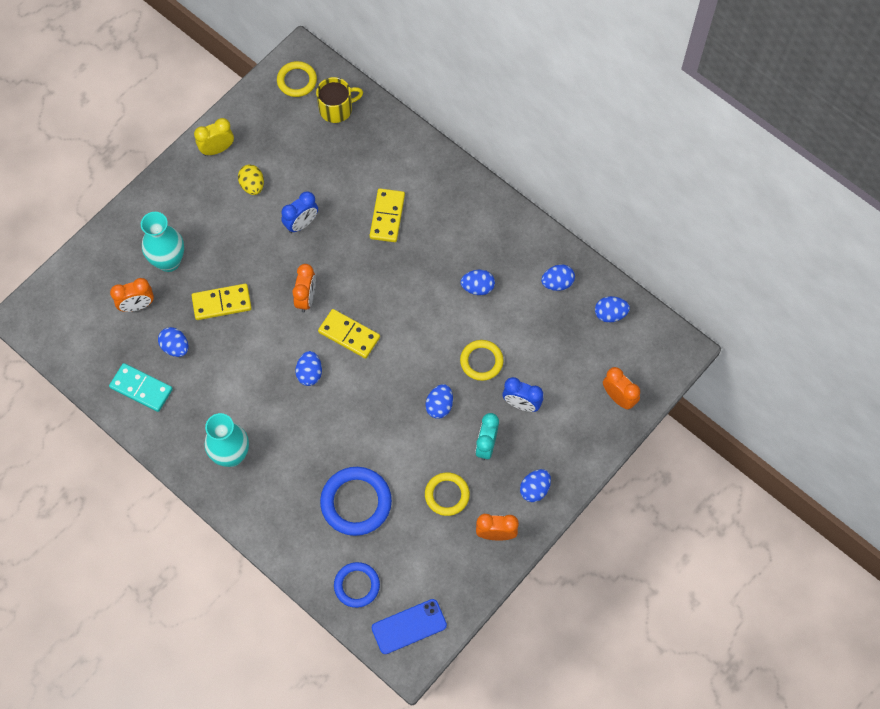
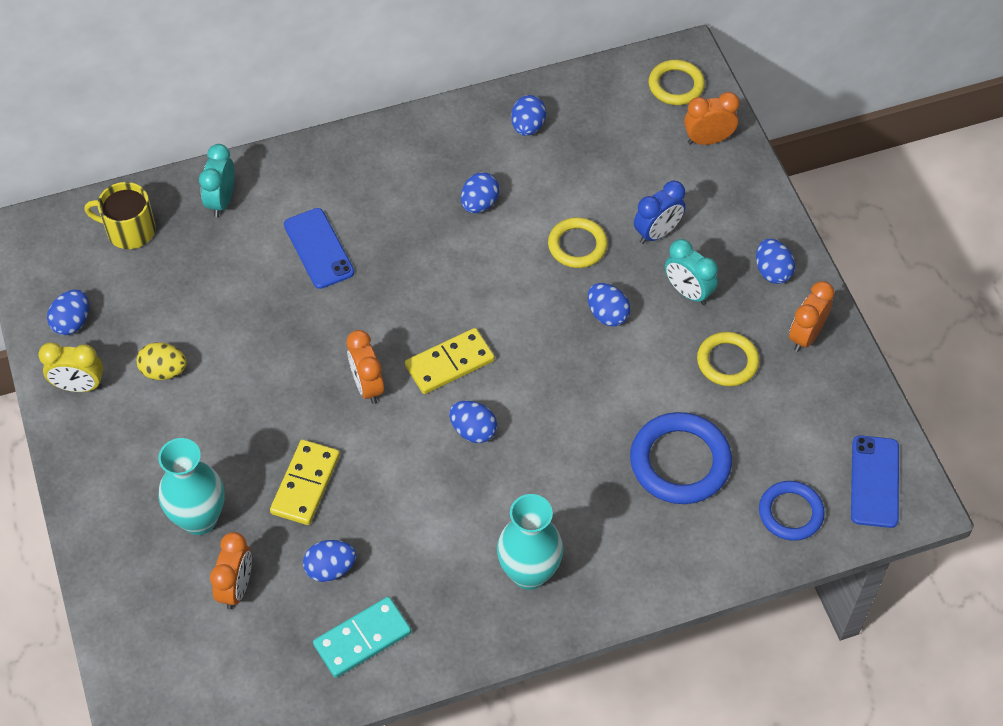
camera: 60 degrees left, 10 degrees down
(217, 149) = (79, 386): yellow clock -> yellow clock turned 90 degrees counterclockwise
(297, 81) = (54, 253): yellow ring -> yellow ring (676, 85)
(301, 224) = (260, 342): blue clock -> none
(306, 298) = (367, 386): orange clock -> orange clock turned 150 degrees counterclockwise
(337, 109) = (129, 230): yellow mug -> yellow mug turned 90 degrees counterclockwise
(387, 216) = (319, 248): yellow domino -> blue phone
(388, 144) = (221, 201): none -> turquoise clock
(610, 314) = (600, 98): blue egg -> blue egg (72, 322)

